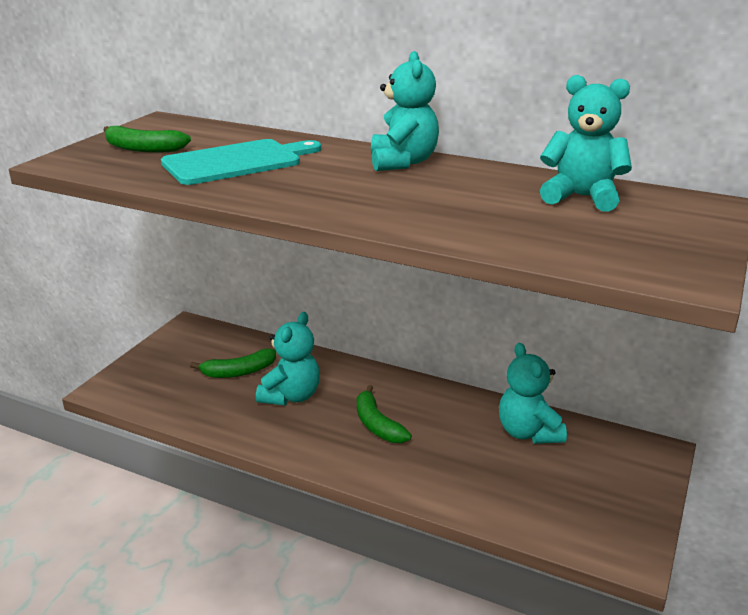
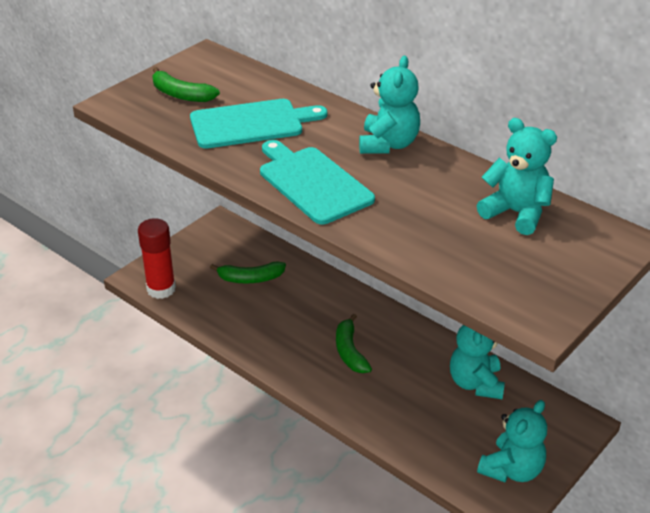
camera: 15 degrees right, 10 degrees up
(136, 397) = (161, 289): none -> red glue stick
(291, 396) = (287, 311): turquoise teddy bear -> turquoise teddy bear (512, 470)
(335, 198) = (312, 183): none -> turquoise cutting board

